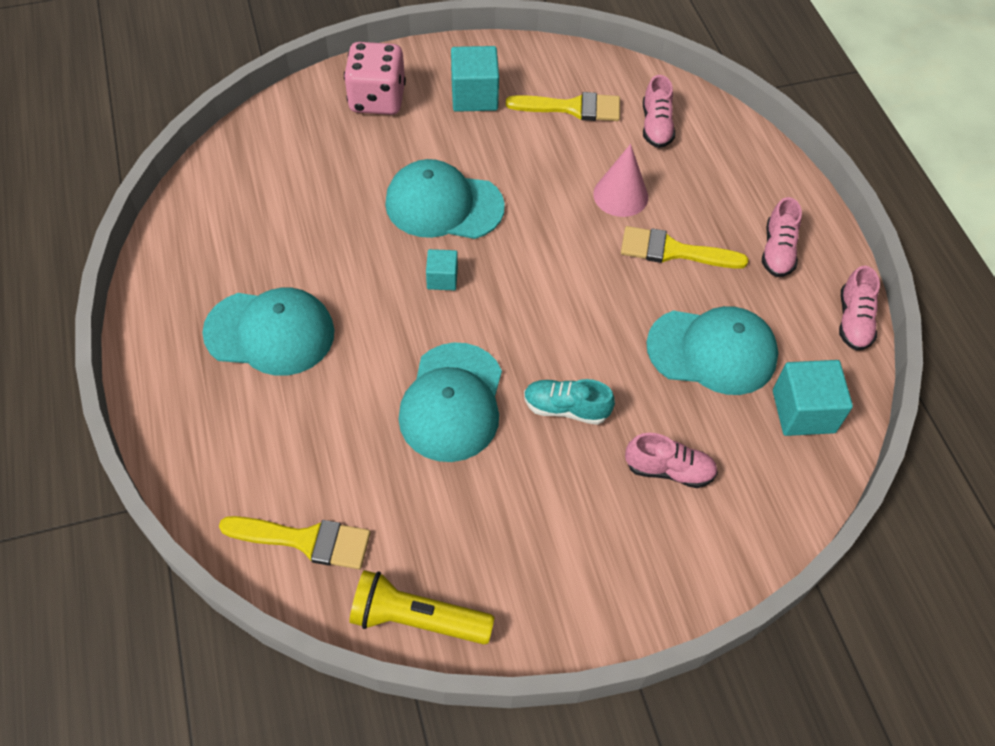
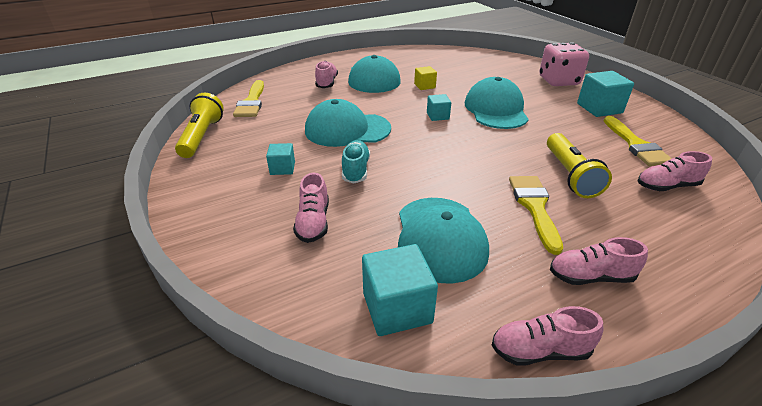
camera: 80 degrees right, 20 degrees down
(265, 409) = (327, 83): none -> pink shoe
(332, 267) = (424, 86): none -> yellow cube
(543, 498) = (282, 168): none -> turquoise cube
(620, 195) = (570, 175): pink cone -> yellow flashlight

